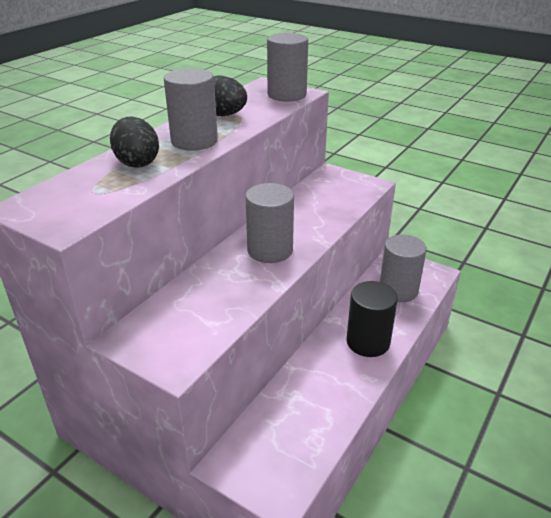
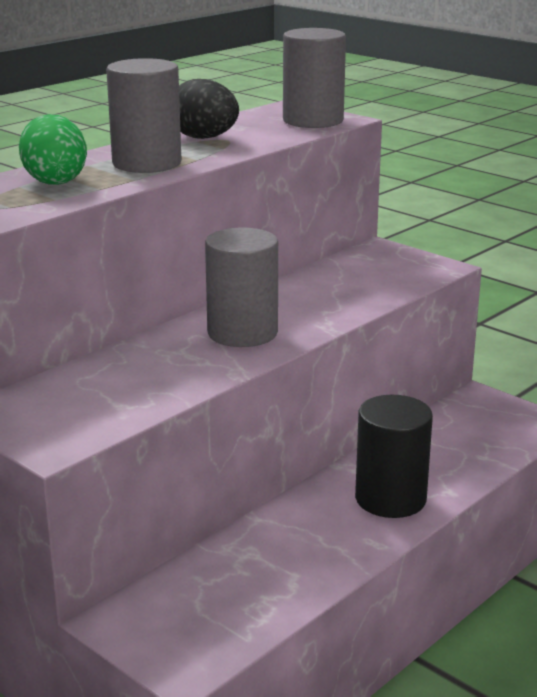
camera: 10 degrees right, 10 degrees down
(137, 162) = (55, 181): black egg -> green egg
(398, 290) = (467, 438): grey cylinder -> none

